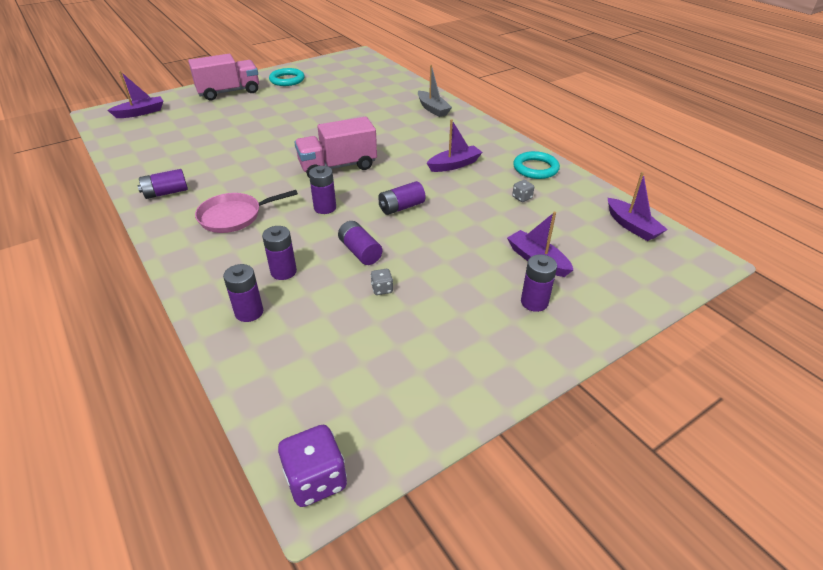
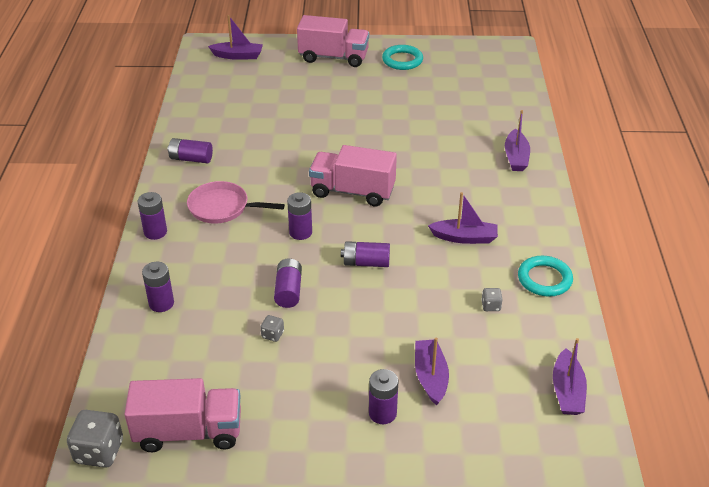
camera: 35 degrees right, 0 degrees up
(283, 272) = (214, 280): purple battery -> purple battery (155, 232)
(316, 479) = (99, 451): purple dice -> grey dice
(390, 406) = (189, 432): none -> pink truck
(433, 109) = (516, 157): grey boat -> purple boat

